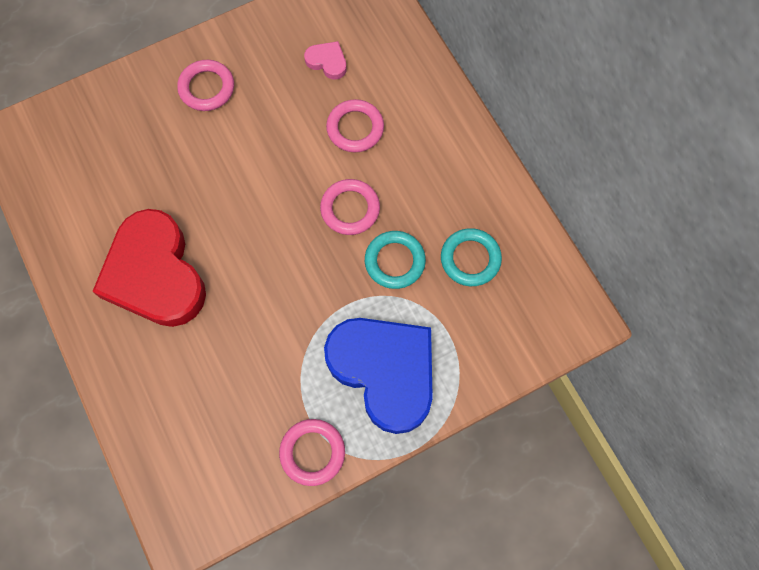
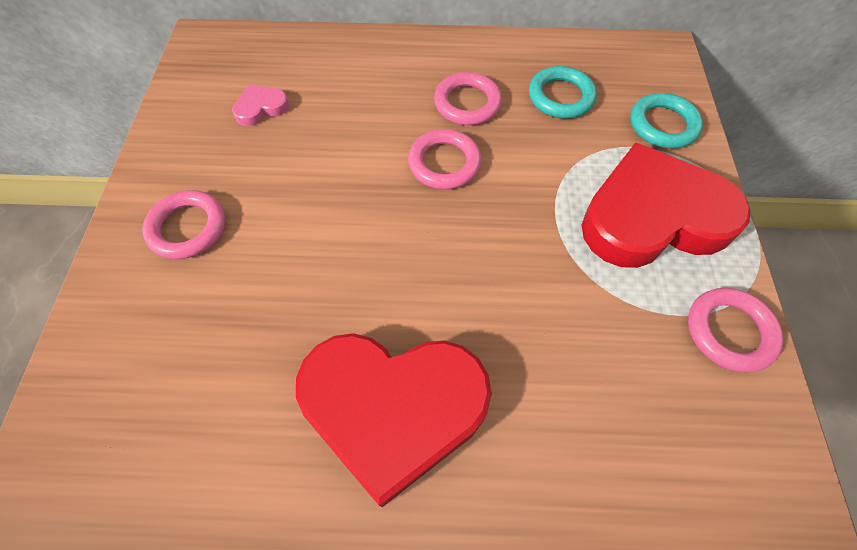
camera: 60 degrees left, 10 degrees down
(355, 128) = (355, 119): pink ring -> pink ring (467, 103)
(384, 371) = (653, 216): blue heart -> red heart
(395, 261) = (528, 153): turquoise ring -> turquoise ring (663, 125)

